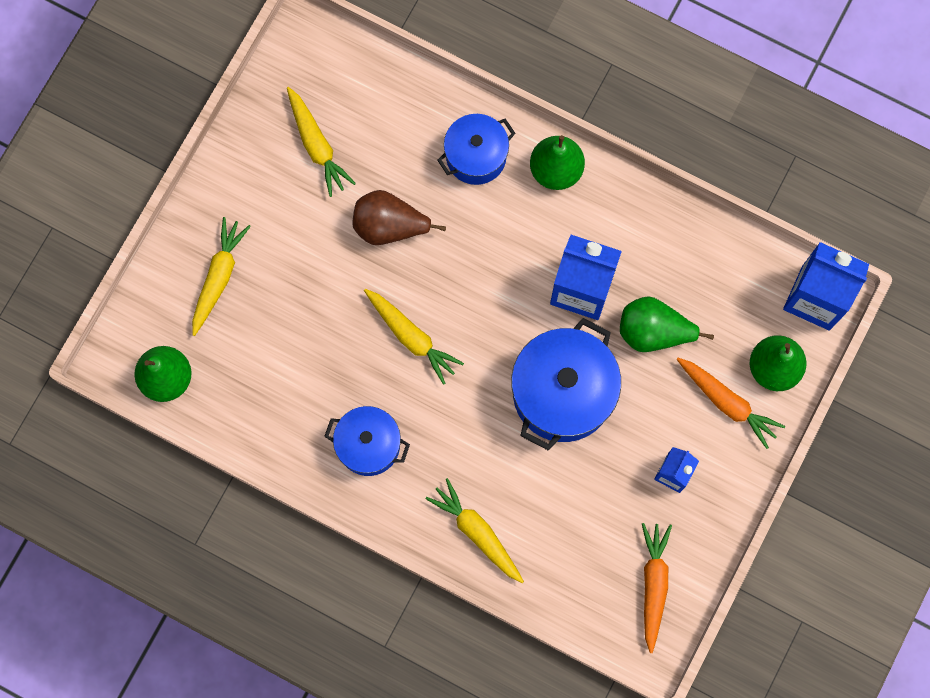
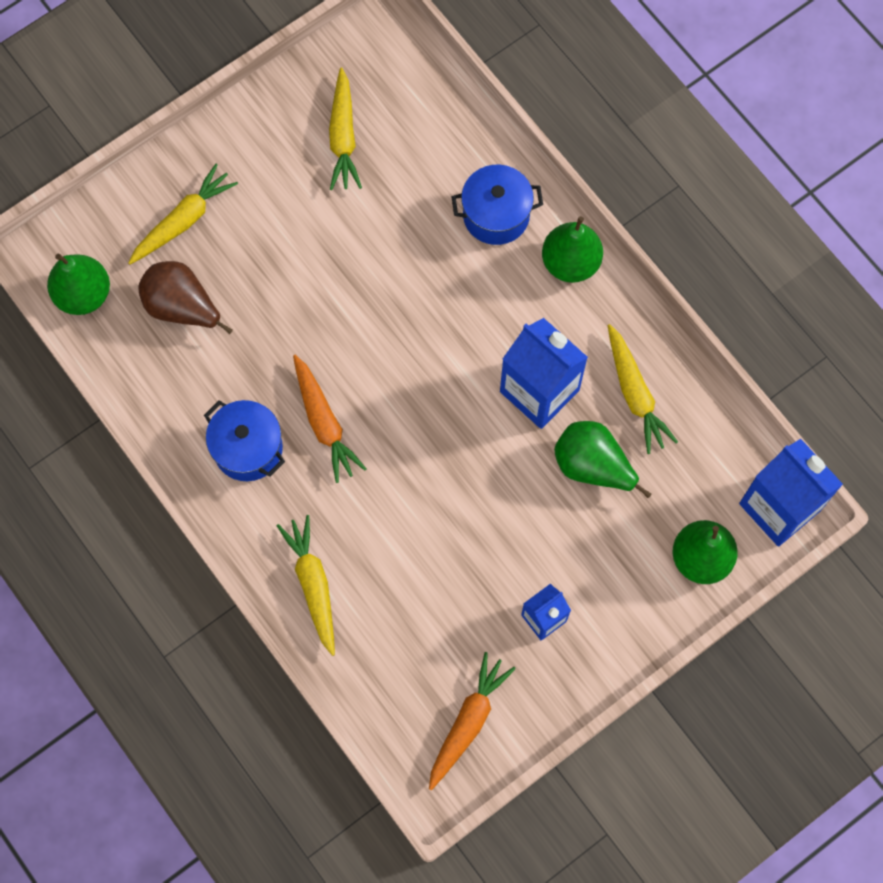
camera: 25 degrees right, 5 degrees down
(389, 226) = (376, 245): brown pear -> brown pear (182, 307)
(411, 337) = (344, 362): yellow carrot -> yellow carrot (635, 394)
(562, 393) = (469, 485): blue pot -> none
(727, 402) = (635, 572): orange carrot -> orange carrot (324, 423)

